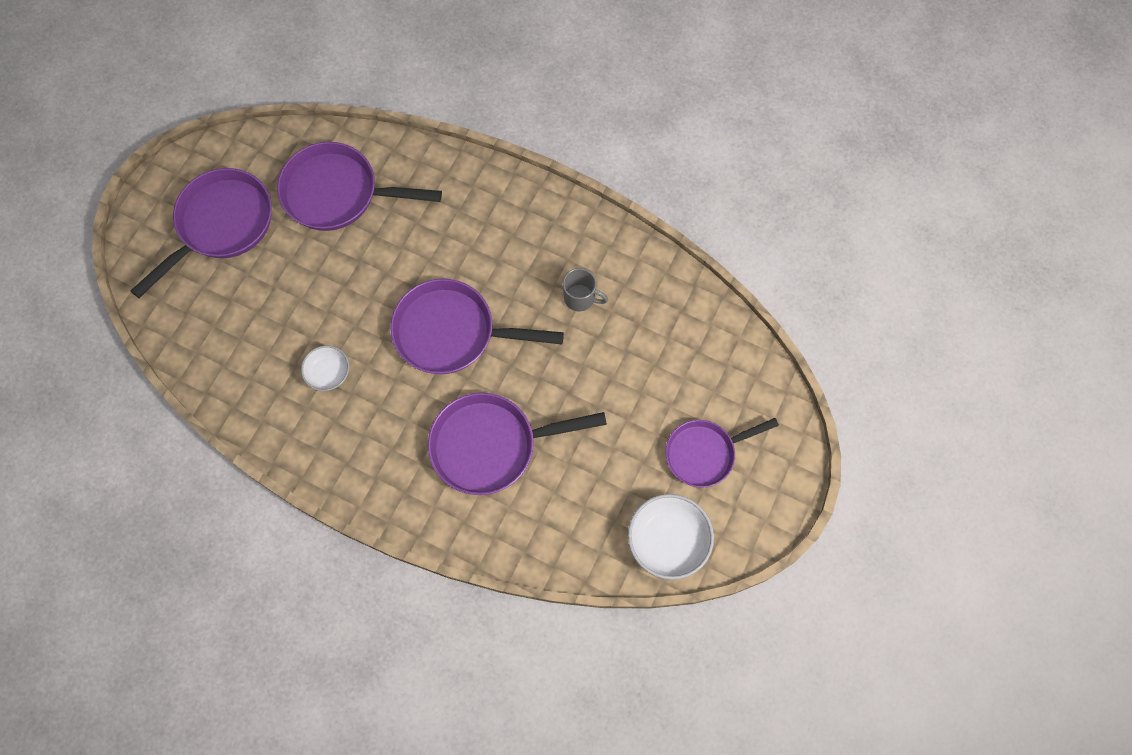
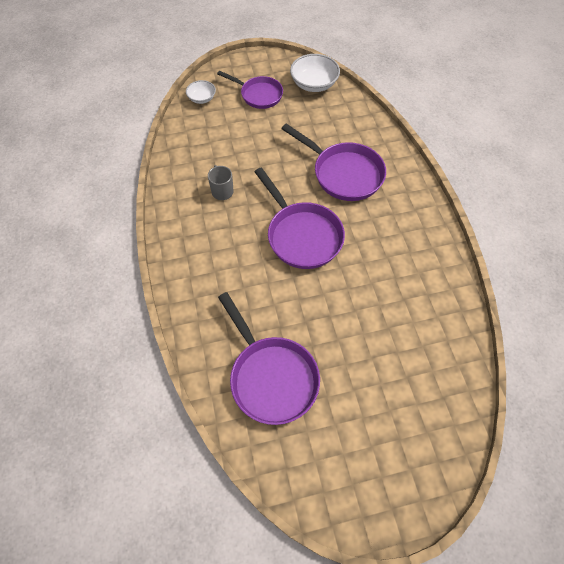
camera: 130 degrees left, 10 degrees down
(221, 225) = (366, 436): purple pan -> none
(328, 373) = (389, 278): white bowl -> white bowl (202, 98)

